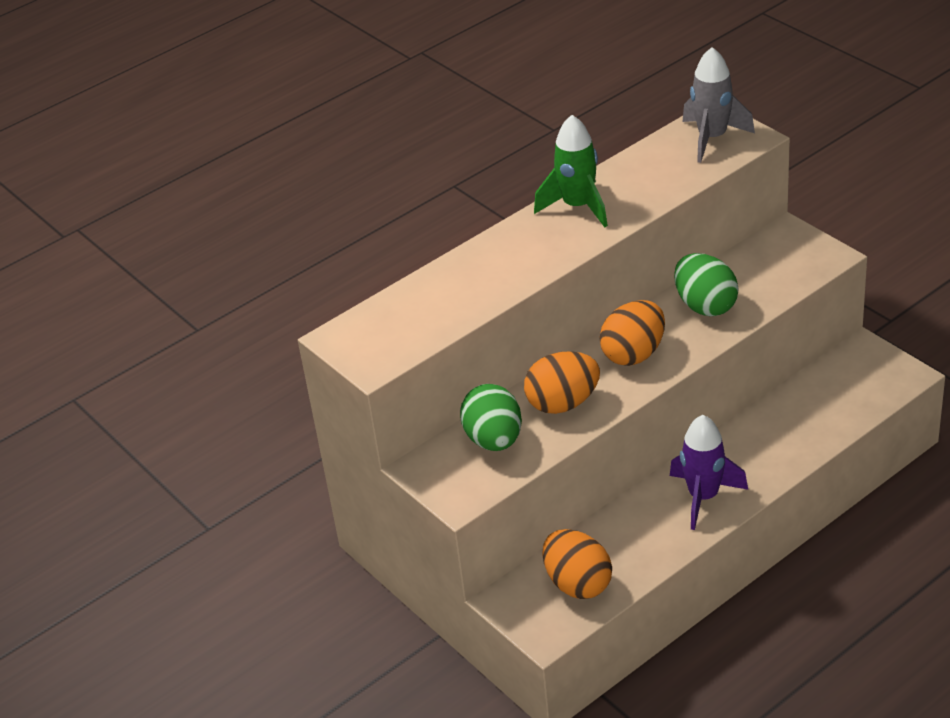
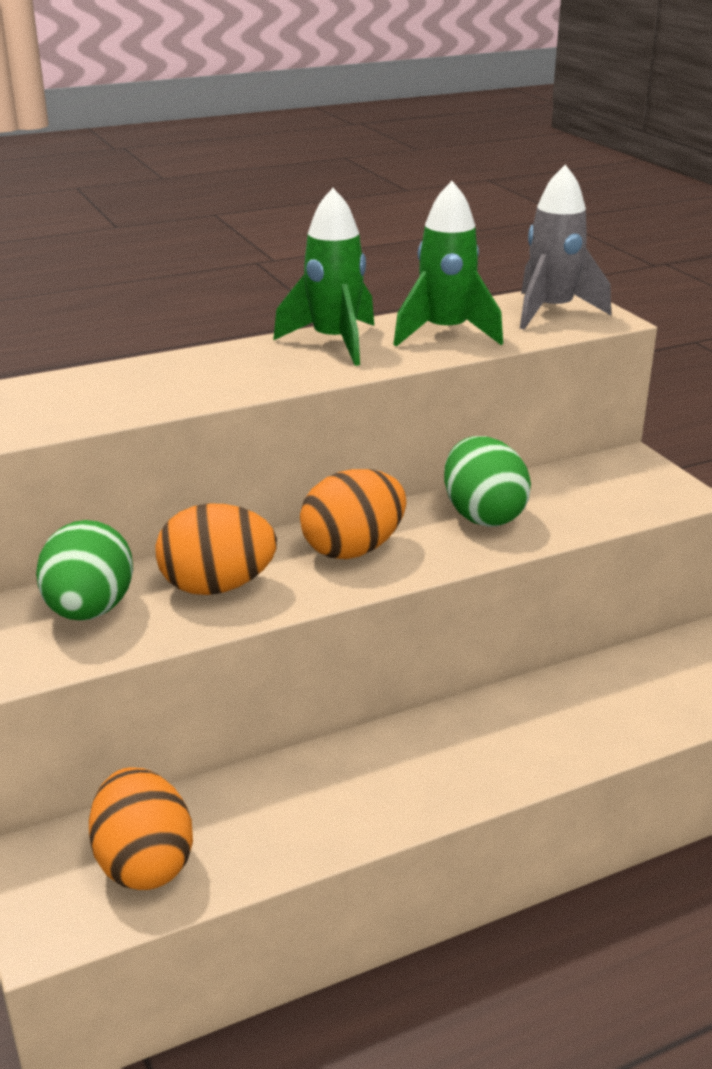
camera: 10 degrees right, 10 degrees down
(649, 179) = (445, 333): none -> green rocket
(703, 497) = (399, 781): purple rocket -> none

